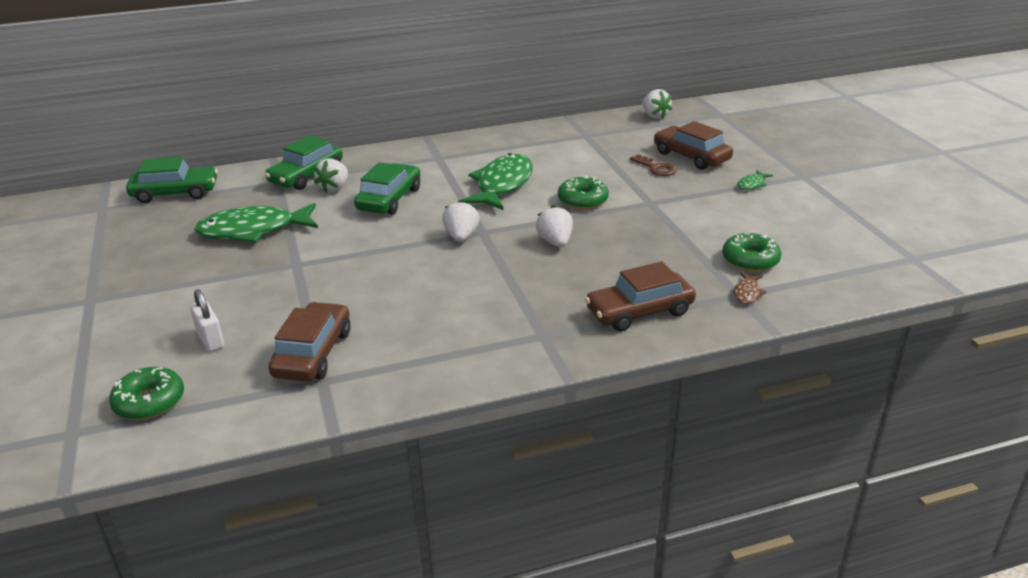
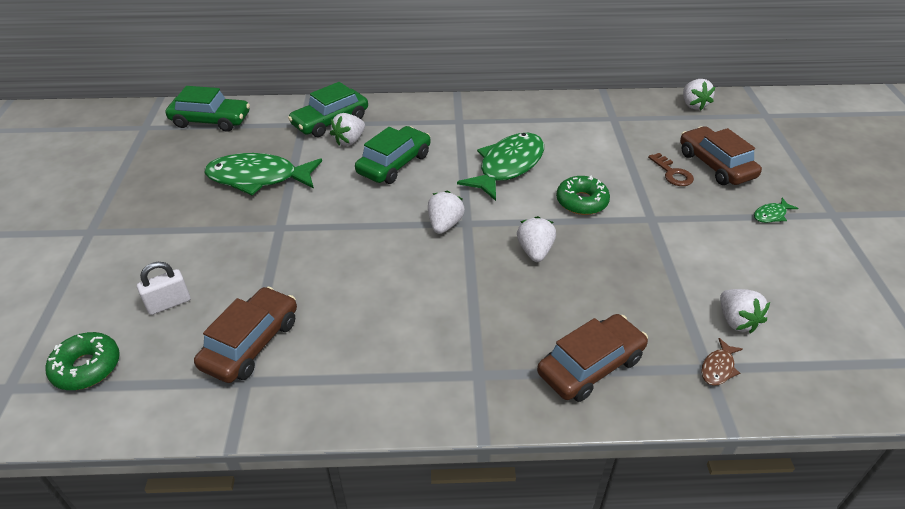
camera: 15 degrees right, 10 degrees up
(210, 340) = (169, 303): white padlock -> white padlock turned 75 degrees clockwise
(639, 311) = (590, 366): brown car -> brown car turned 150 degrees clockwise
(750, 260) = (736, 321): green donut -> white strawberry

